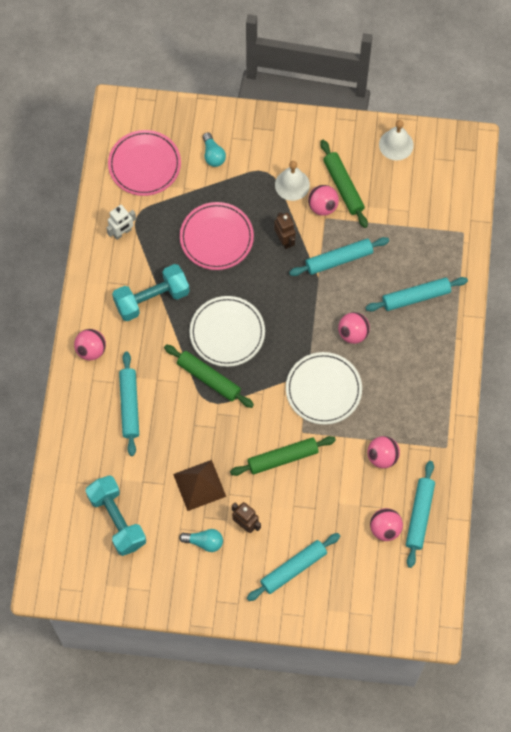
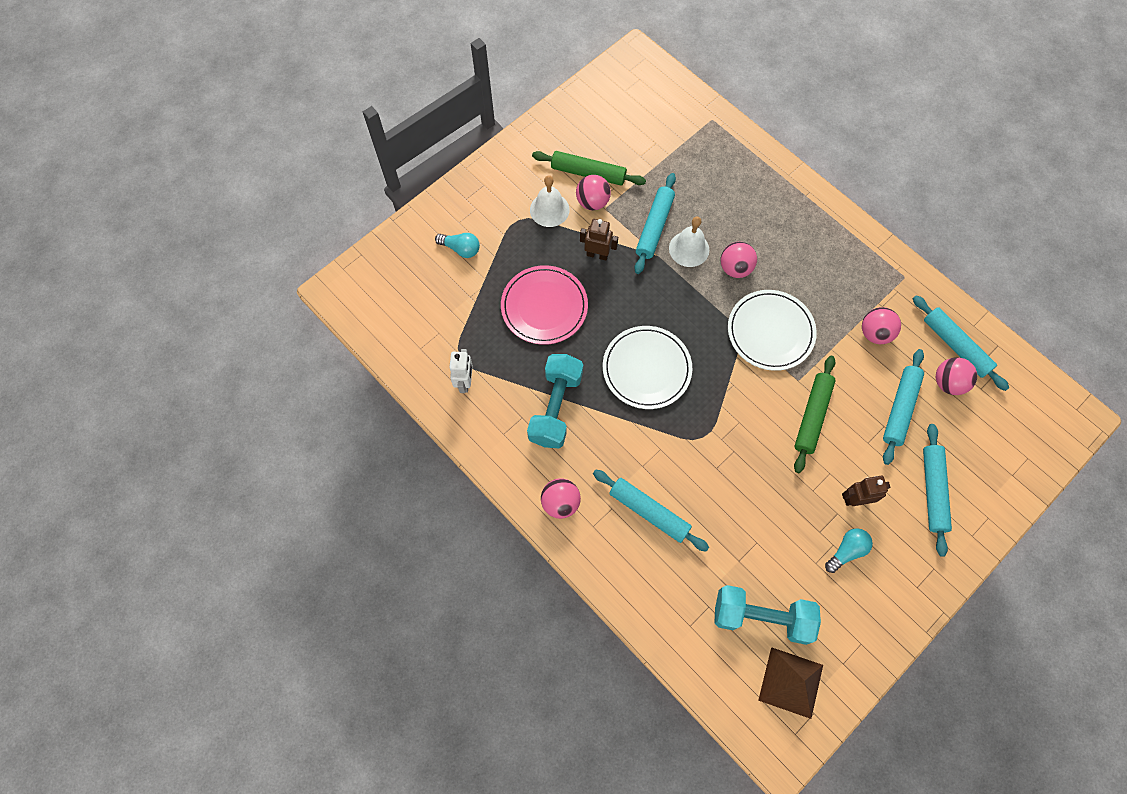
camera: 50 degrees left, 0 degrees up
(144, 164) = (415, 311): pink plate -> none
(199, 485) = (783, 510): brown pyramid -> brown pyramid (790, 682)
(208, 378) = (680, 419): green rolling pin -> none
(396, 144) = (586, 107): white bell -> white bell (689, 249)
(416, 297) = (742, 196): turquoise rolling pin -> turquoise rolling pin (900, 409)

